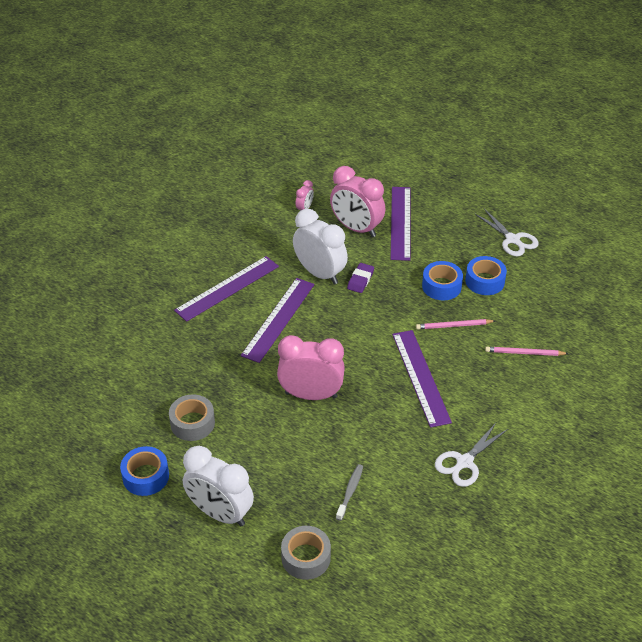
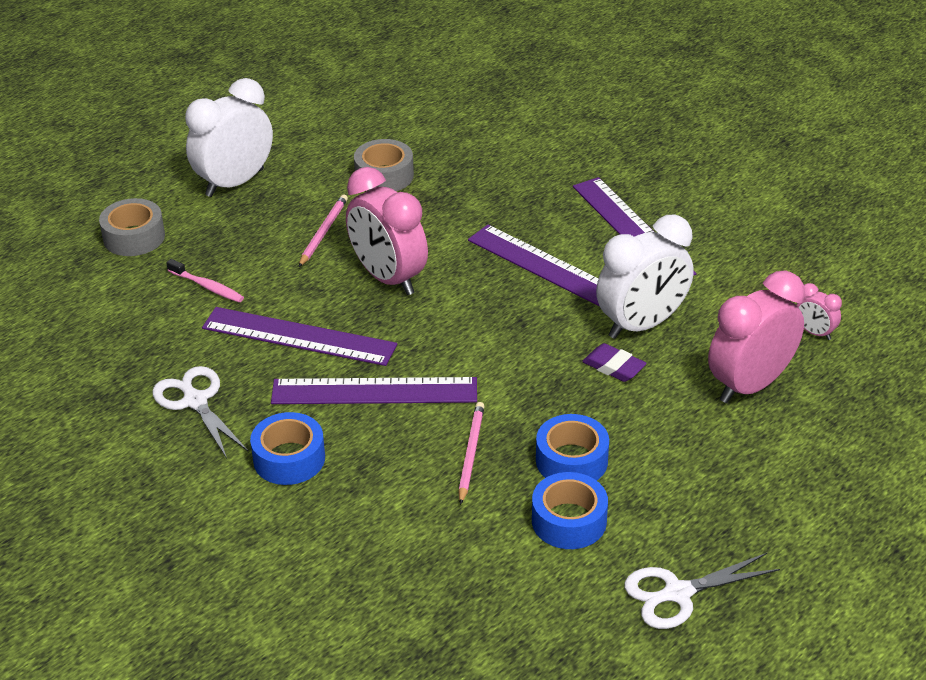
camera: 105 degrees right, 5 degrees down
(146, 476) = (318, 136): blue tape -> blue tape (289, 459)
(311, 395) = (388, 278): pink clock -> pink clock turned 120 degrees clockwise
(350, 491) = (207, 287): grey toothbrush -> pink toothbrush
(401, 223) = (757, 444): purple ruler -> purple ruler (299, 337)
(524, 353) = (376, 526): pink pencil -> pink pencil (323, 232)

